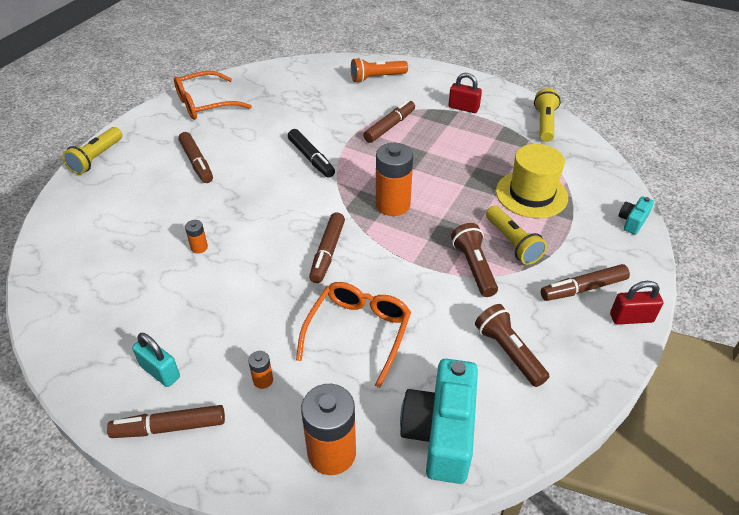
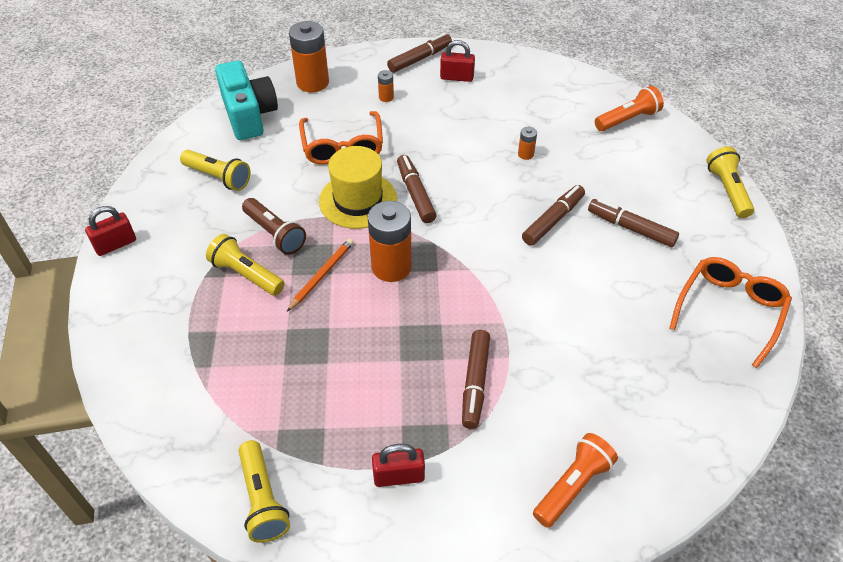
camera: 150 degrees right, 5 degrees up
(73, 241) = (627, 119): none -> orange flashlight
(160, 371) = (457, 77): turquoise padlock -> red padlock
(311, 158) = (523, 287): black marker -> none
(450, 219) = (321, 275): none -> orange pencil
(508, 352) = (218, 177): brown flashlight -> yellow flashlight
(531, 194) = (244, 348): yellow hat -> yellow hat (358, 200)
(583, 289) = (164, 254): brown marker -> brown marker (553, 220)
(632, 221) = (116, 360): turquoise camera -> none

